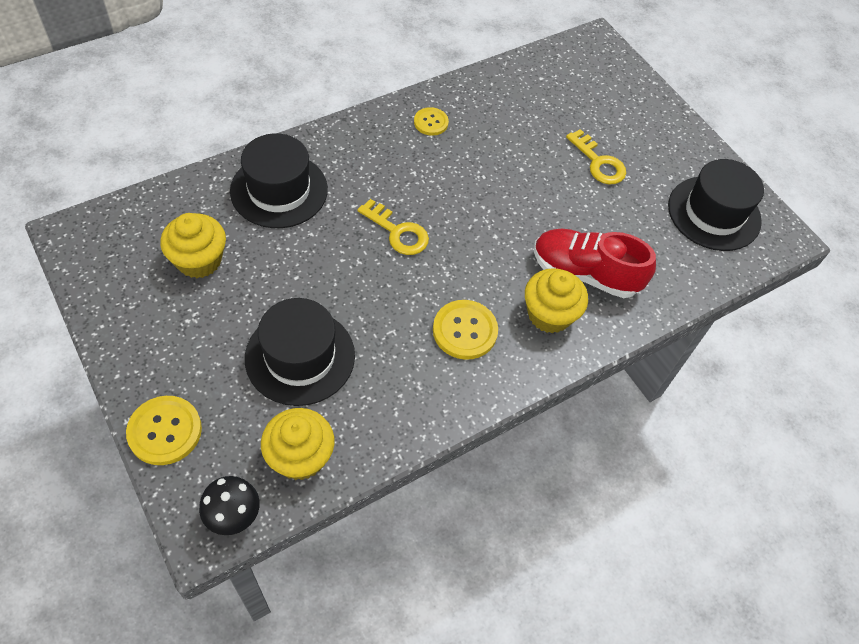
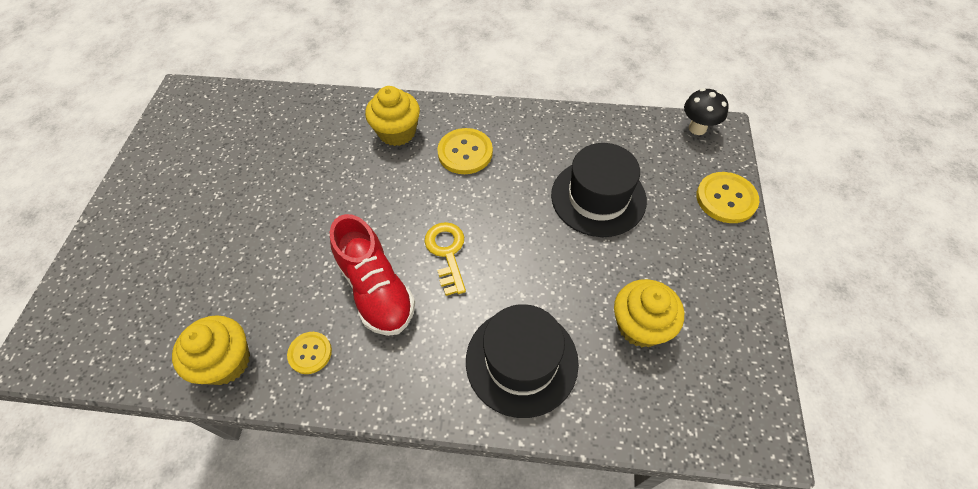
camera: 135 degrees left, 0 degrees up
(300, 457) = (636, 138): yellow cupcake -> yellow cupcake (226, 361)
(585, 273) = (341, 143): red shoe -> red shoe (376, 290)
(598, 162) = (221, 218): yellow key -> none
(714, 213) = (199, 132): black hat -> none

